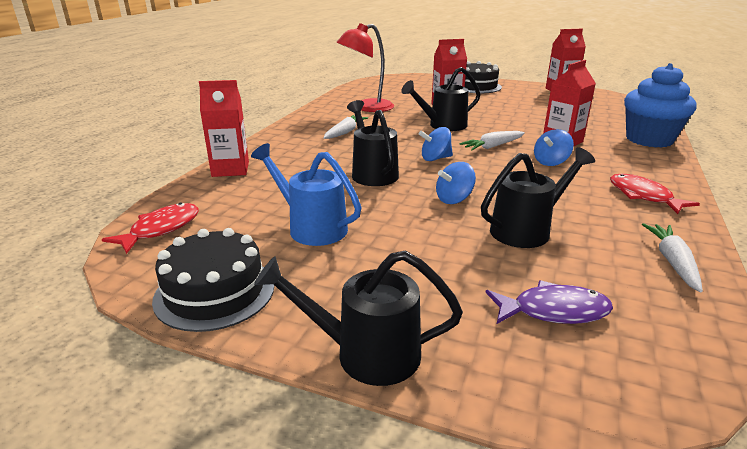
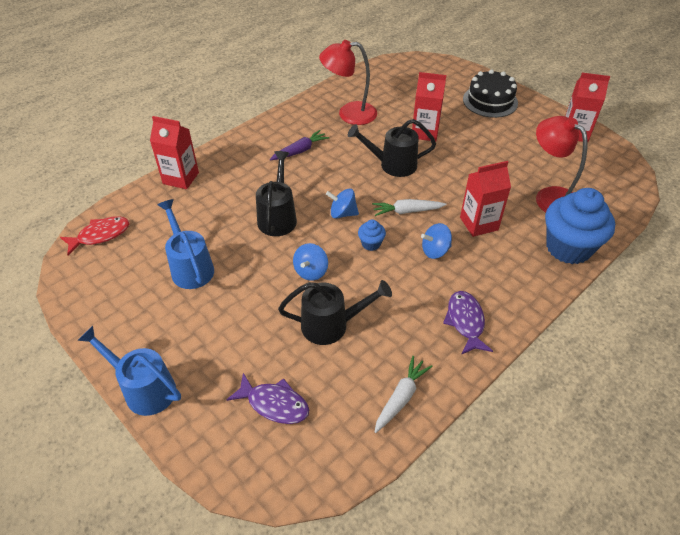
camera: 25 degrees right, 20 degrees up
(215, 292) = (98, 308): black cake -> none
(345, 132) = (300, 151): white carrot -> purple carrot
(364, 353) = (143, 388): black watering can -> blue watering can
(454, 199) = (311, 271): blue spinning top -> blue spinning top turned 60 degrees counterclockwise
(488, 170) = (371, 244): none -> blue cupcake
(592, 119) = (549, 197): none -> red lamp
(643, 196) = (465, 321): red fish -> purple fish

